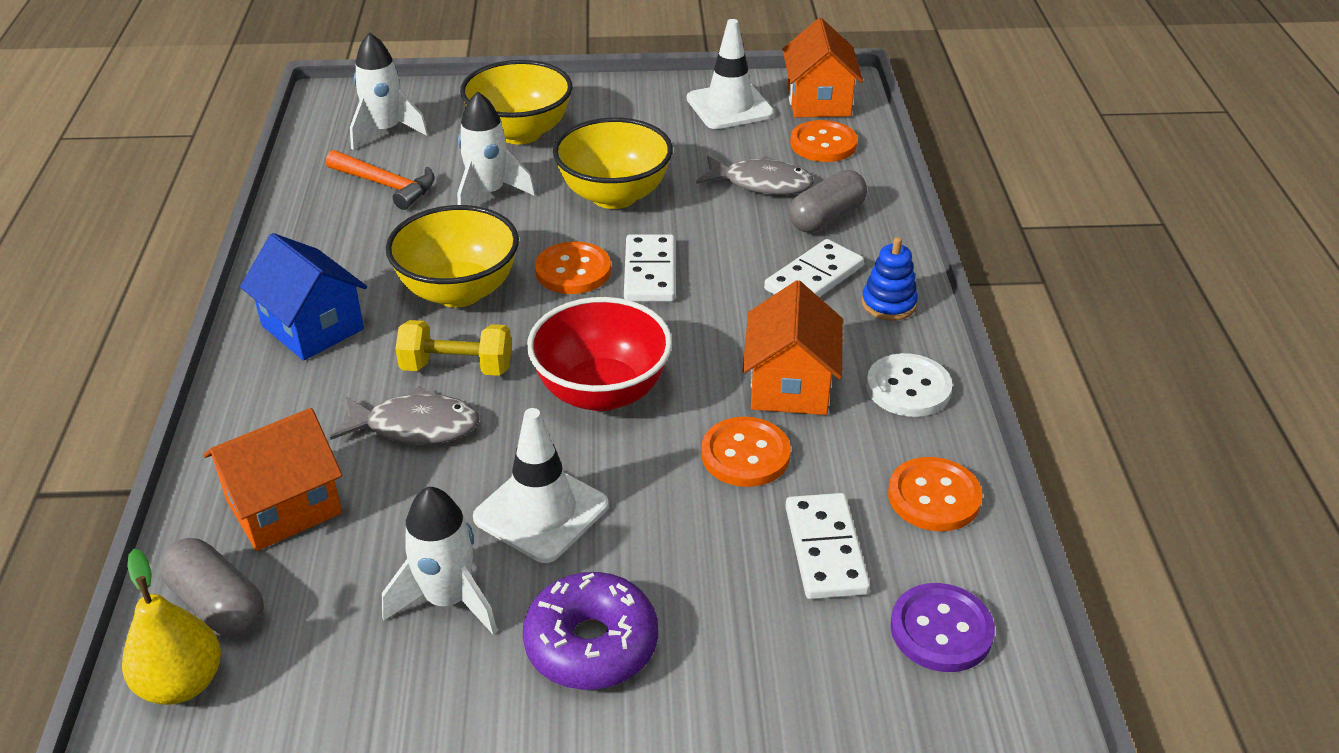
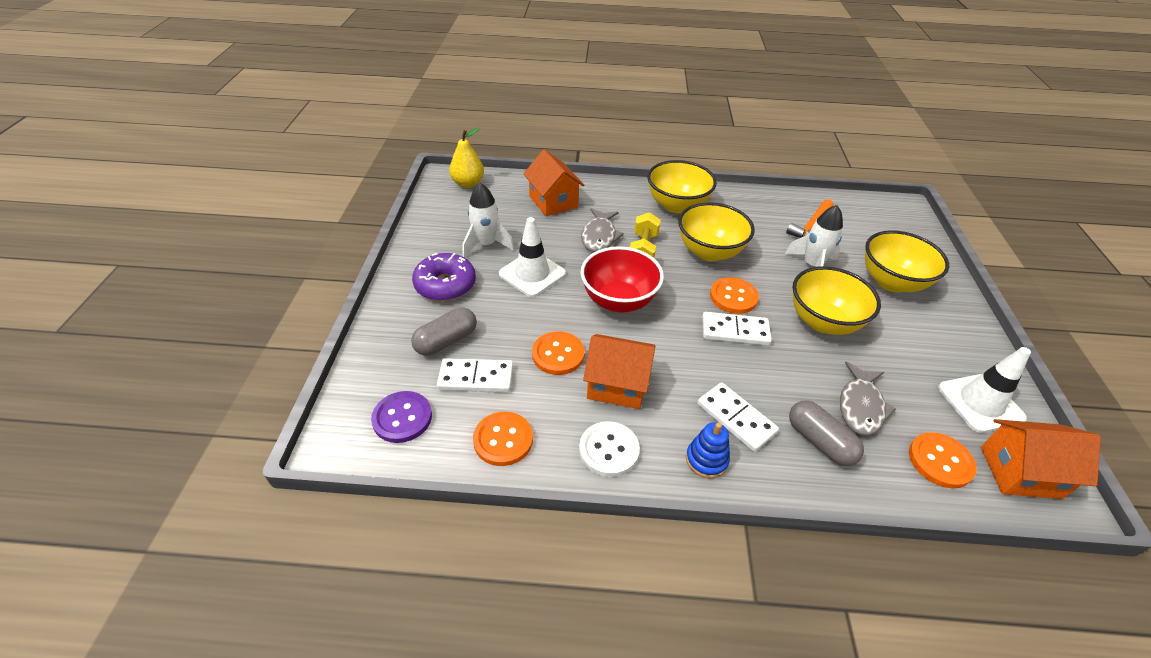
camera: 95 degrees right, 5 degrees up
(217, 604) = (503, 188): grey capsule -> grey capsule (446, 341)
(312, 327) = (677, 205): blue house -> yellow bowl
(385, 131) = (872, 226): white rocket -> none

